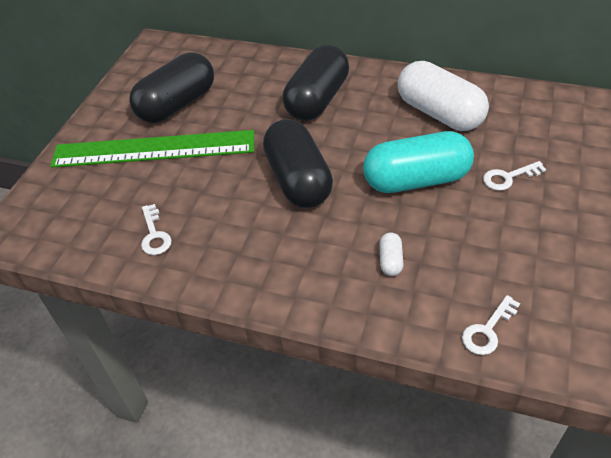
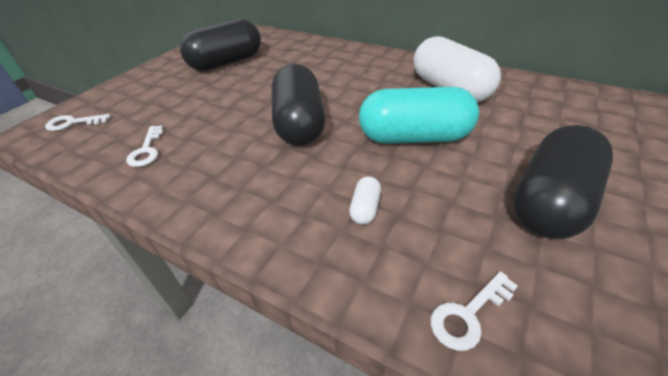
camera: 10 degrees right, 5 degrees down
(154, 149) = (190, 88): green ruler -> none
(317, 100) = (341, 70): black capsule -> black capsule (550, 201)
(508, 177) = (514, 147): white key -> white key (73, 123)

